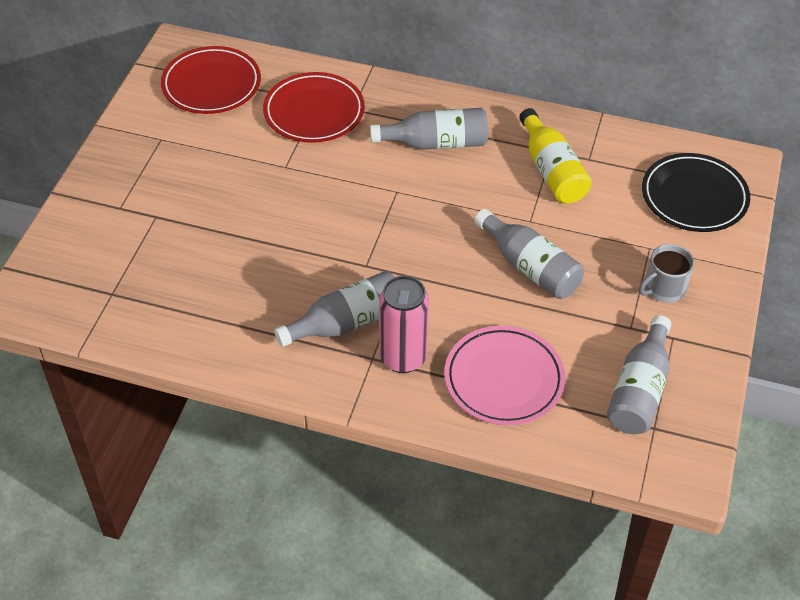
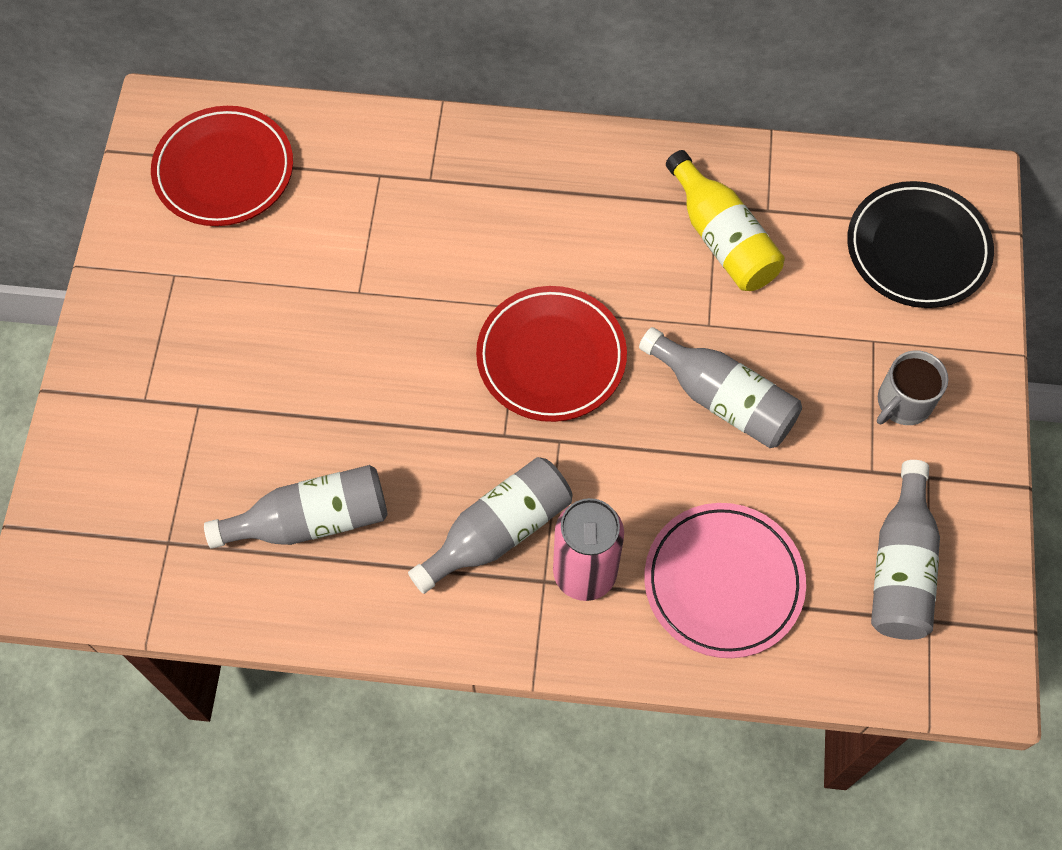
camera: 10 degrees left, 15 degrees up
(314, 112) = (378, 194): red plate -> red plate (551, 357)
(436, 143) = (557, 218): grey bottle -> grey bottle (311, 520)

